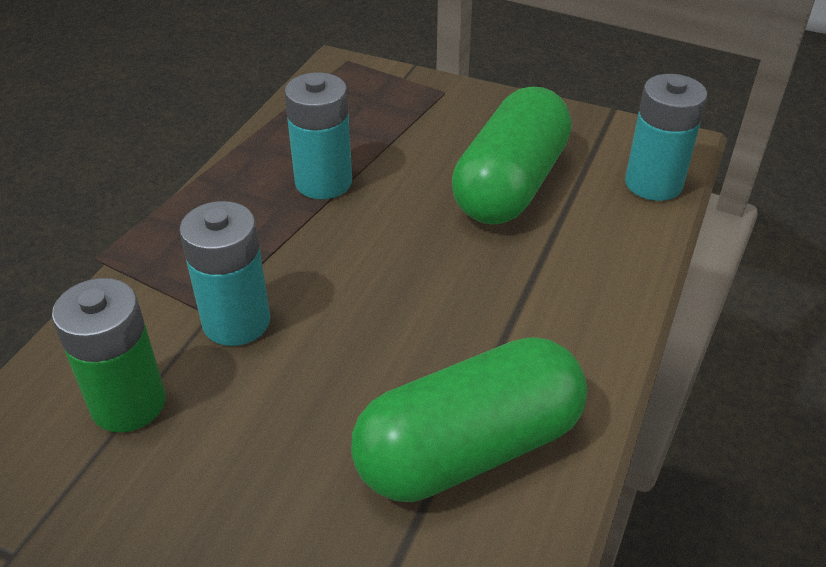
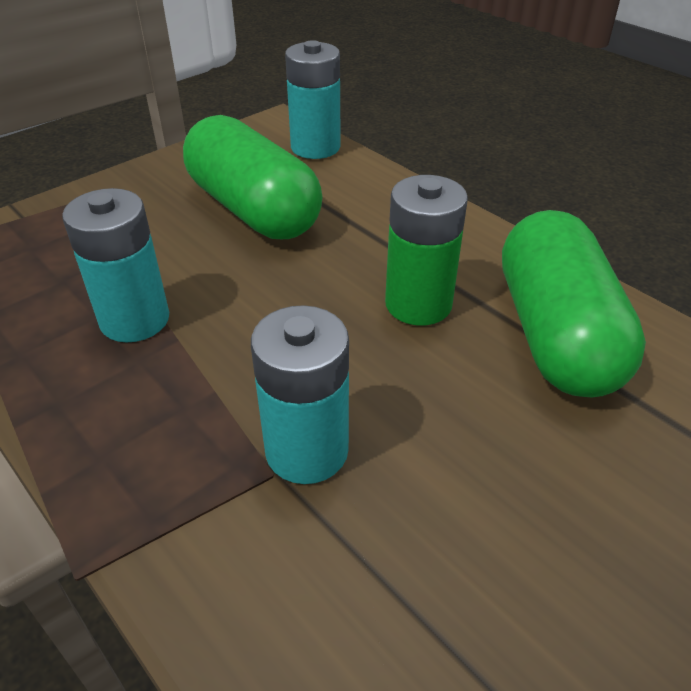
camera: 65 degrees left, 0 degrees up
(128, 403) = (384, 591): green battery -> green battery (418, 304)

